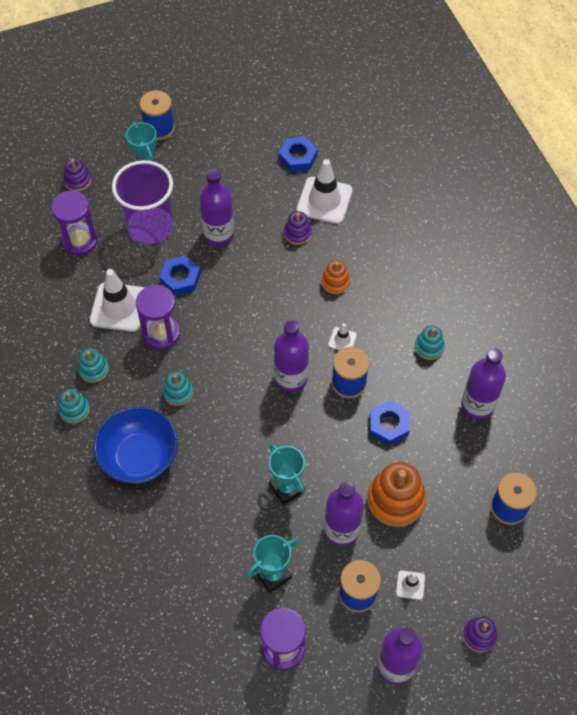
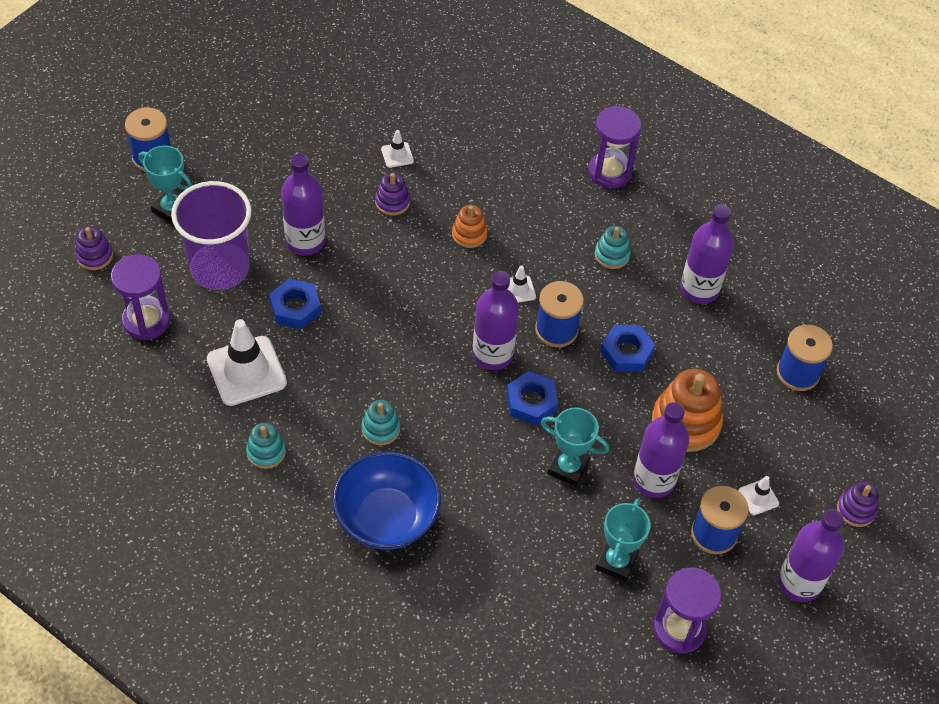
camera: 35 degrees left, 5 degrees down
(74, 410) = (275, 506): turquoise stacking toy -> none
(161, 333) = (316, 376): purple hourglass -> purple hourglass (609, 172)
(298, 157) = (335, 122): blue nut -> blue nut (531, 401)
(324, 200) = (397, 155): white traffic cone -> white traffic cone, size x0.47

